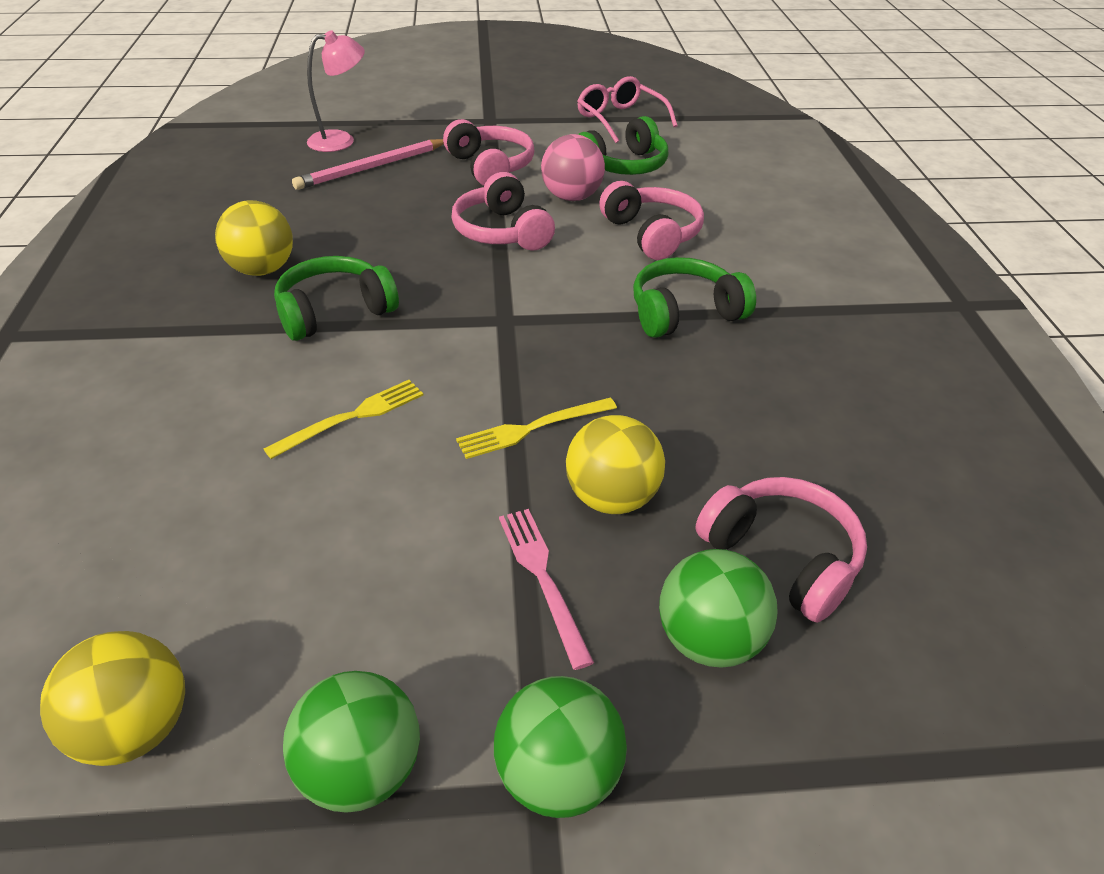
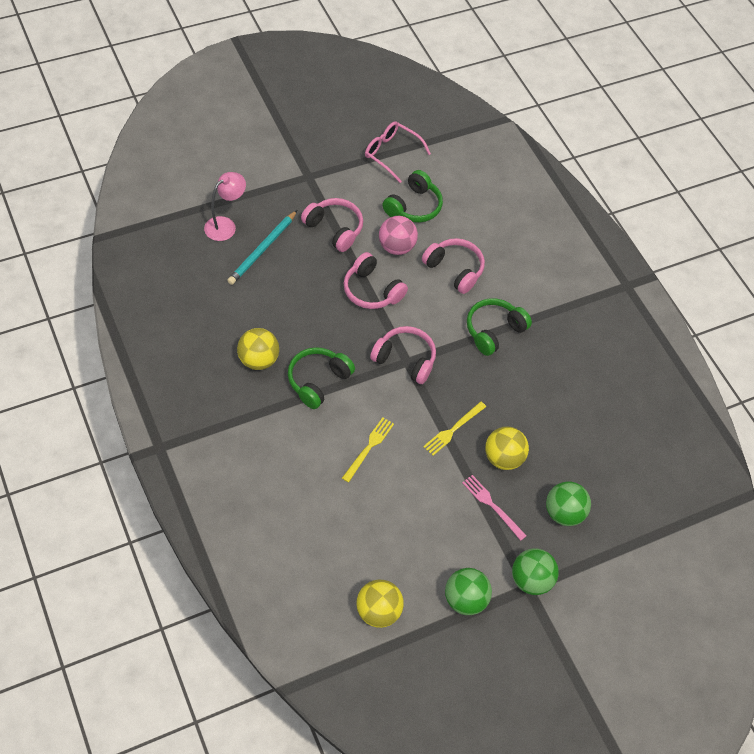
camera: 25 degrees left, 15 degrees up
(371, 168) = (262, 249): pink pencil -> turquoise pencil
(781, 557) = (580, 467): pink headphones -> pink headphones (405, 359)

